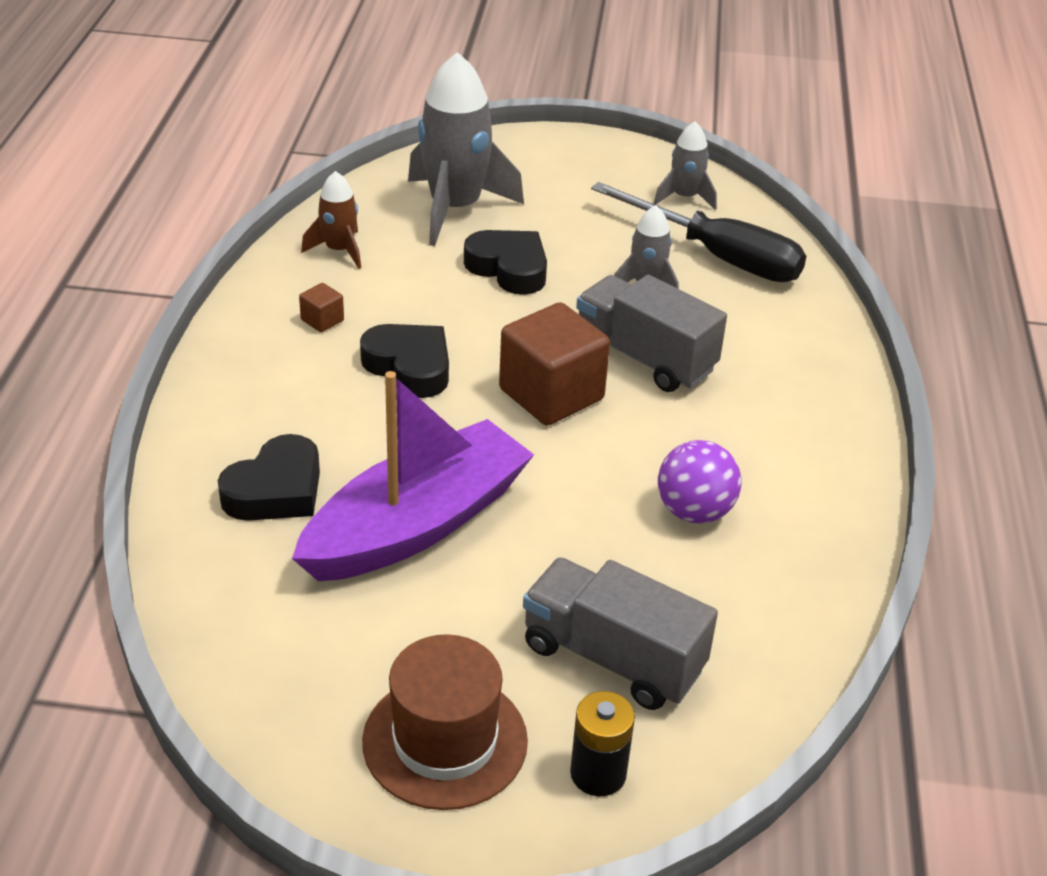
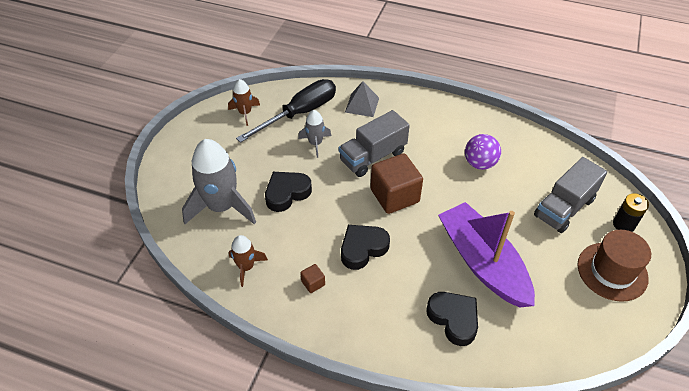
camera: 75 degrees left, 10 degrees up
(685, 197) = (245, 113): grey rocket -> brown rocket
(787, 329) = (362, 105): none -> grey pyramid

